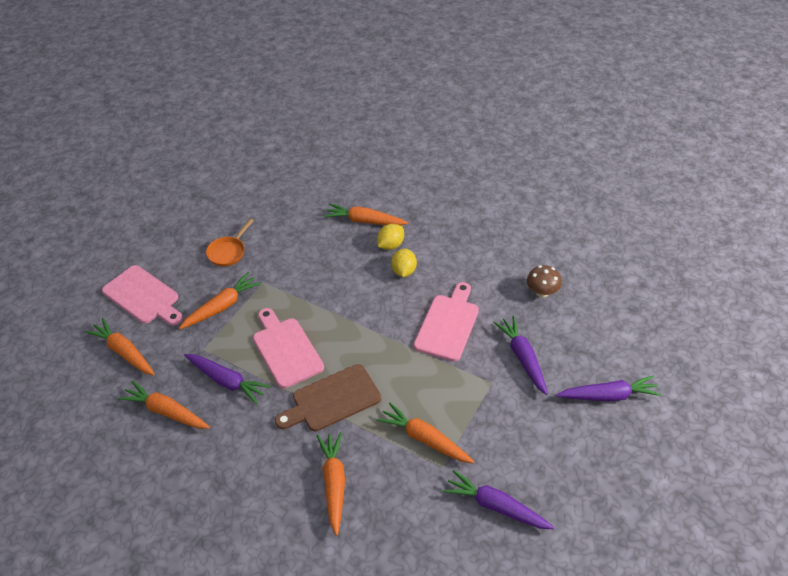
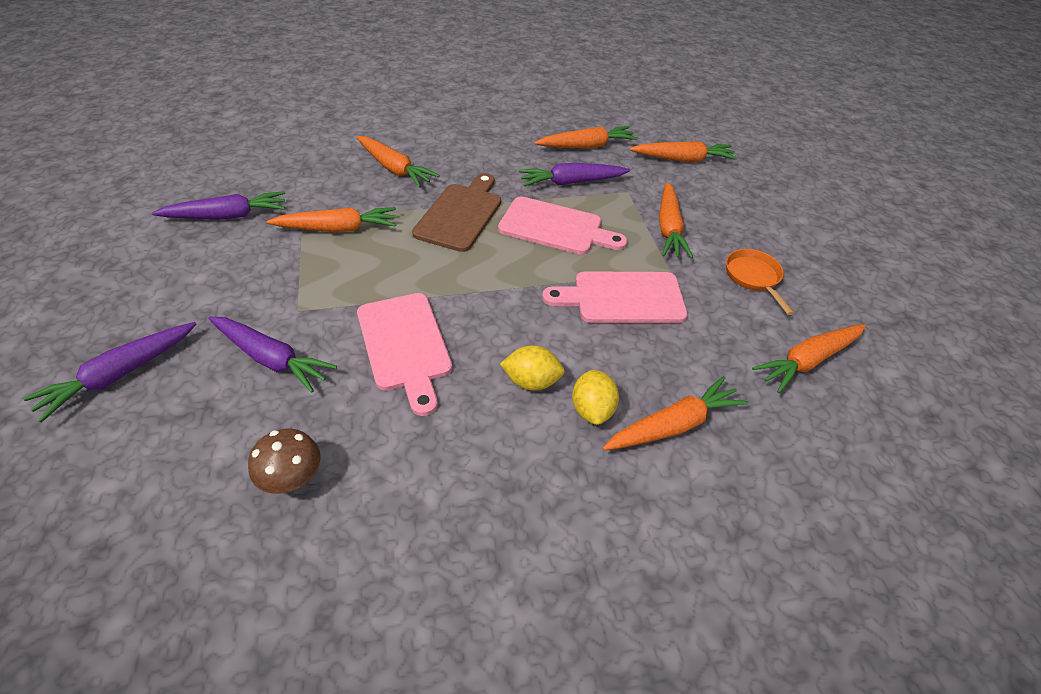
camera: 135 degrees right, 0 degrees up
(143, 296) = (746, 198): pink cutting board -> pink cutting board (622, 298)
(272, 208) = (807, 361): none -> orange carrot
(404, 271) = (531, 381): yellow lemon -> yellow lemon turned 45 degrees counterclockwise

